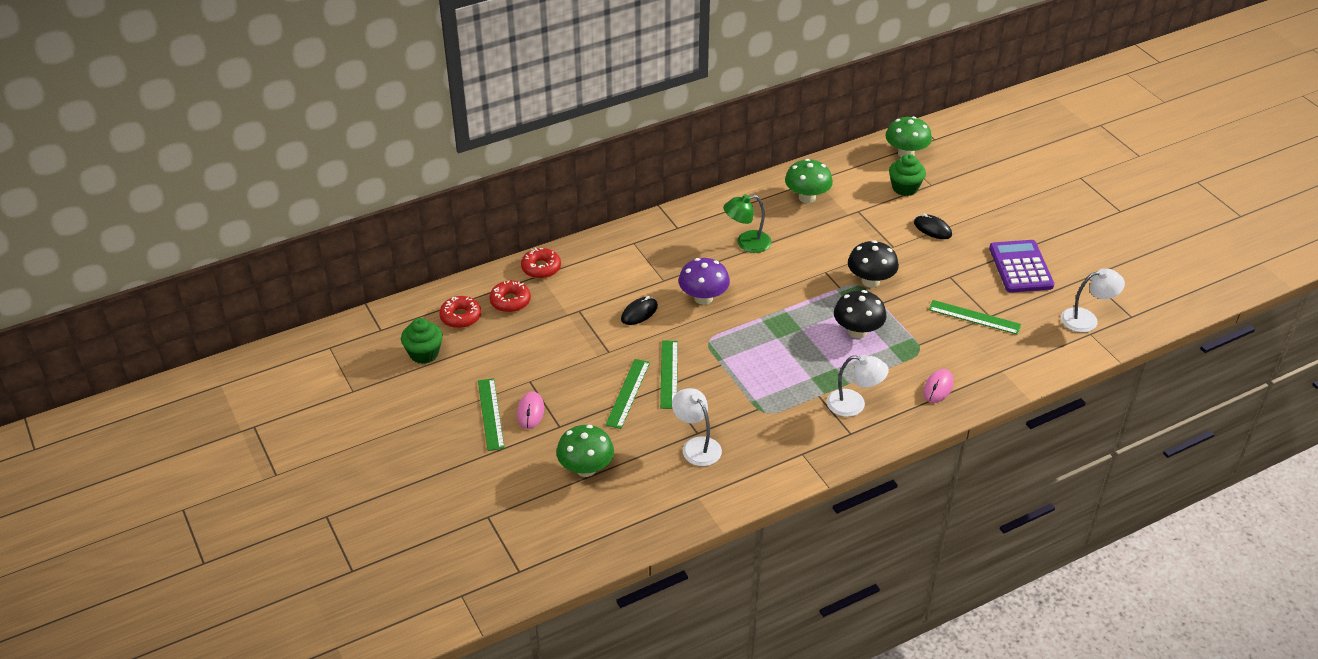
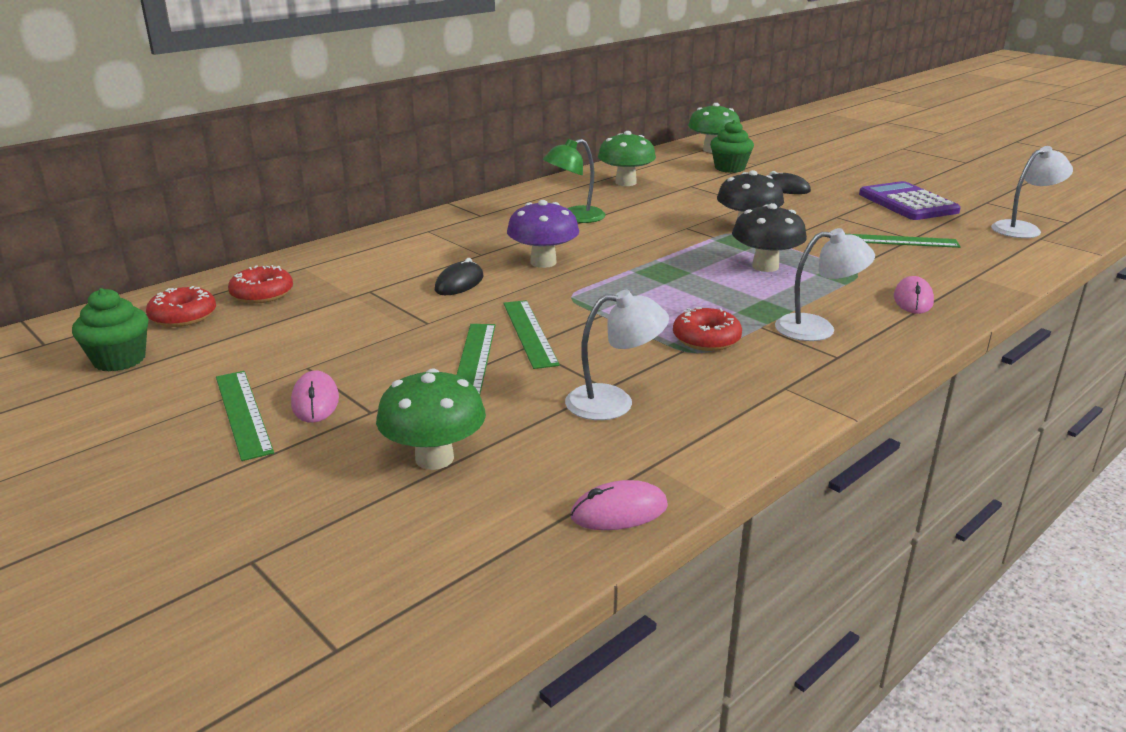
camera: 15 degrees left, 15 degrees down
(541, 268) = (304, 261): red donut -> red donut (706, 339)
(668, 524) = (619, 511): none -> pink mouse
(696, 446) = (614, 402): white lamp -> white lamp turned 135 degrees clockwise

